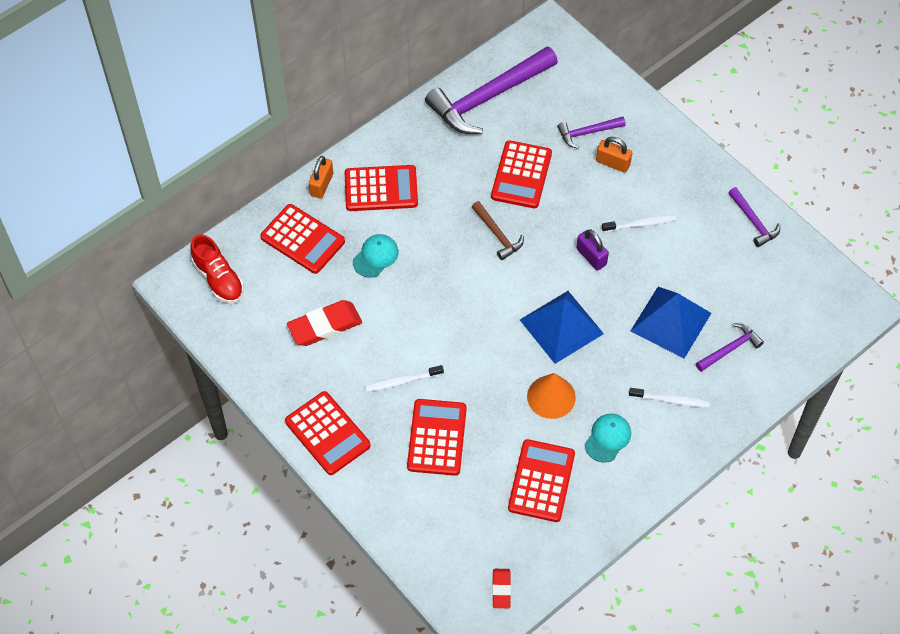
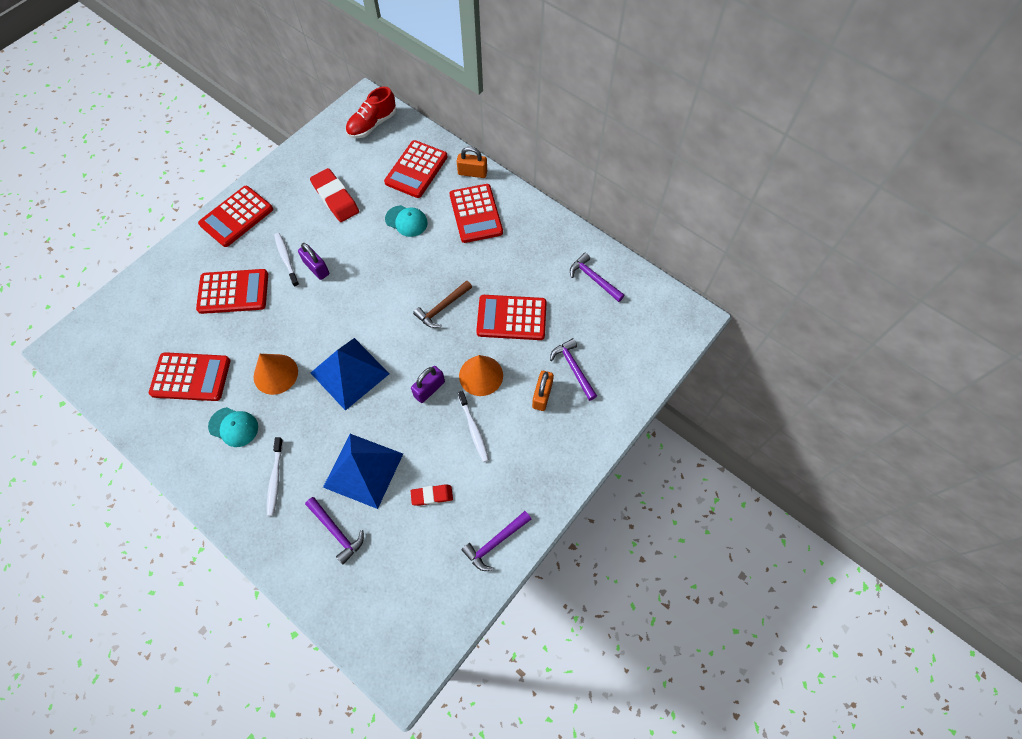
camera: 80 degrees right, 5 degrees up
(421, 351) = (316, 268): none -> purple padlock
(488, 98) = (593, 279): purple hammer -> purple hammer, size x0.48
(501, 589) = (90, 360): red eraser -> red eraser (432, 495)
(583, 210) = (481, 375): none -> orange cone

